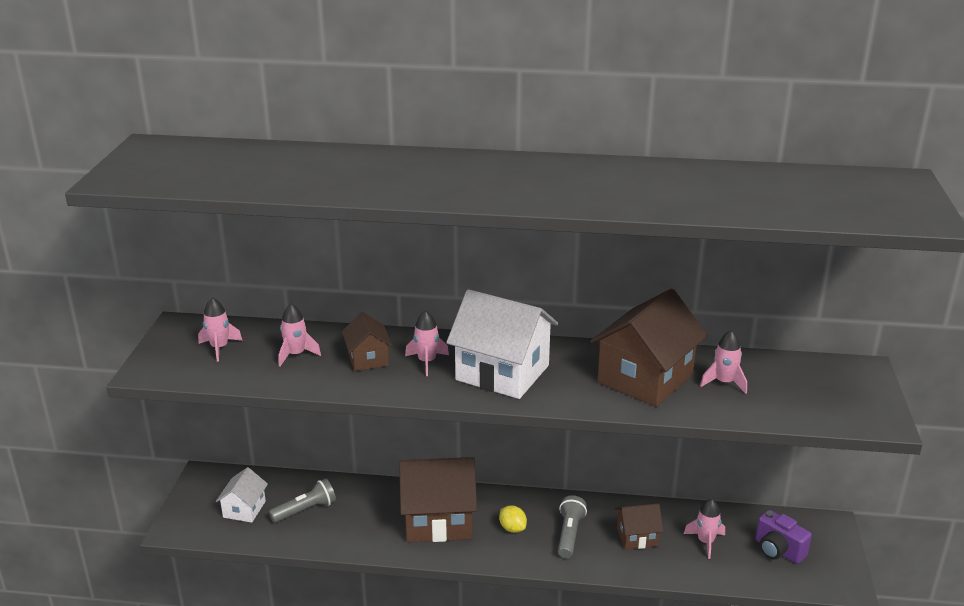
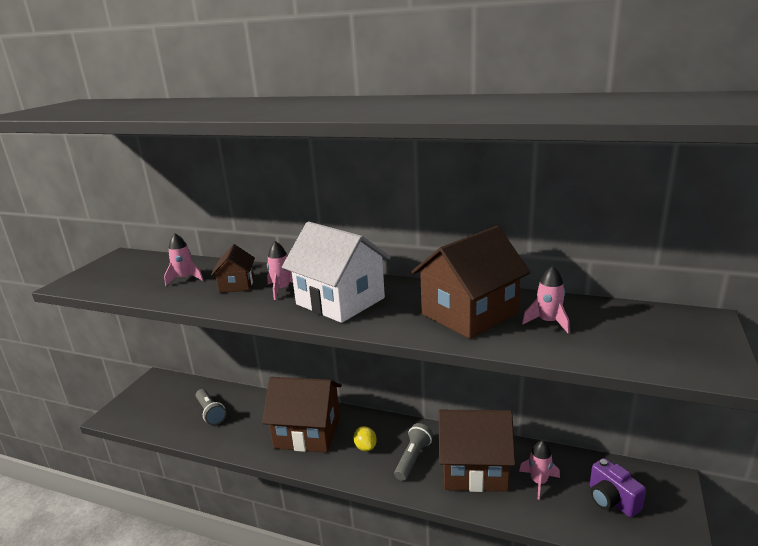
camera: 15 degrees right, 5 degrees down
(219, 348) = (134, 271): pink rocket -> none
(244, 509) = (167, 407): white house -> none
(305, 510) = (210, 413): grey flashlight -> grey flashlight turned 75 degrees clockwise
(637, 537) = (474, 468): brown house -> brown house, size x1.92

